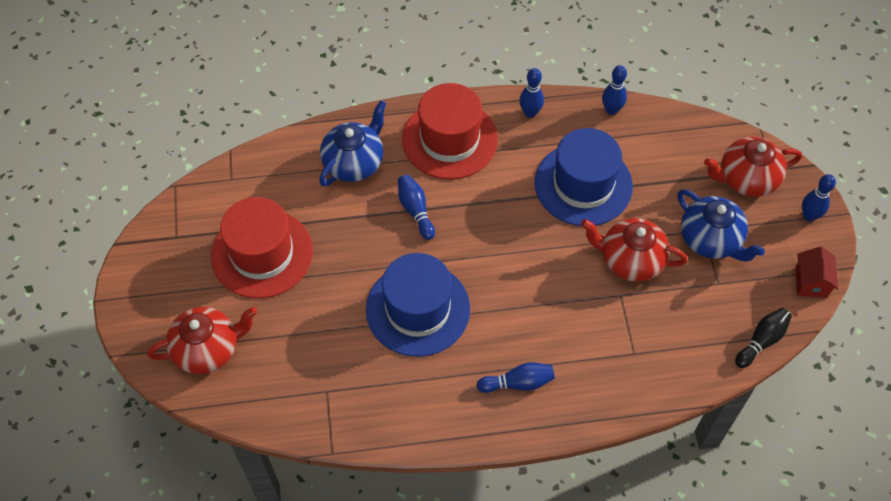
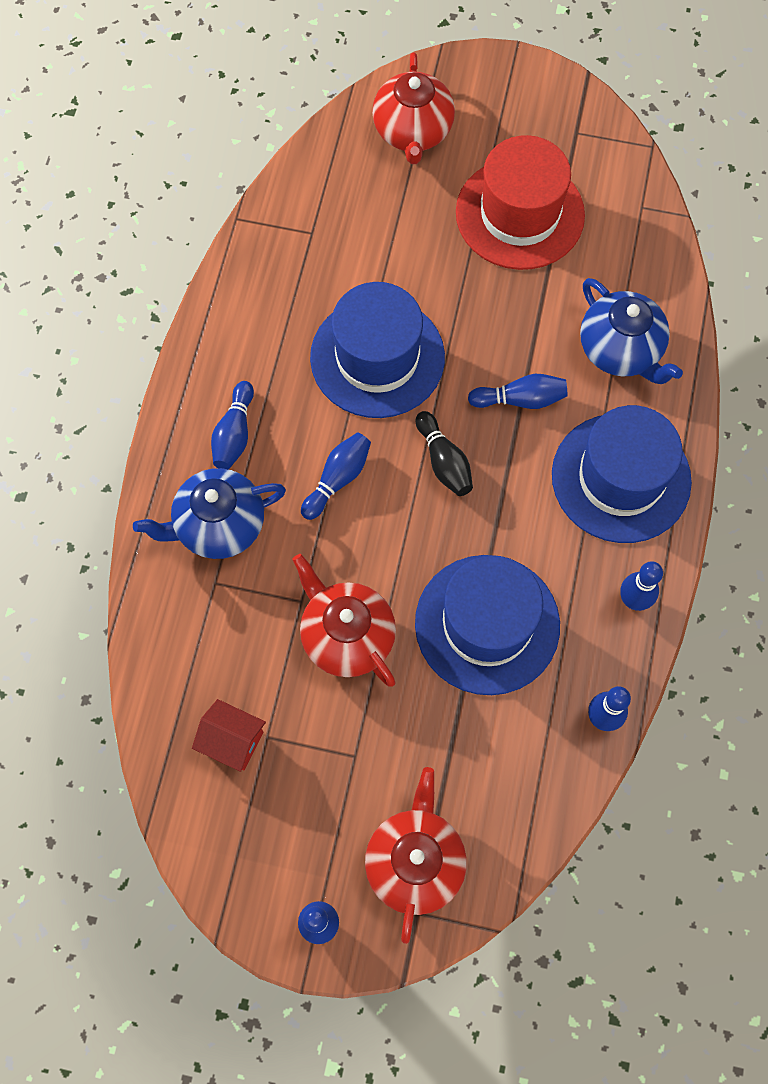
camera: 110 degrees right, 10 degrees up
(450, 139) = (621, 478): red hat -> blue hat
(523, 303) = (338, 479): none -> blue bowling pin
(630, 260) = (346, 636): red teapot -> red teapot turned 75 degrees counterclockwise
(711, 240) = (336, 759): blue teapot -> blue teapot (219, 525)
(761, 341) = (162, 752): black bowling pin -> black bowling pin (444, 461)
(811, 282) = (217, 867): red house -> red house (232, 741)

